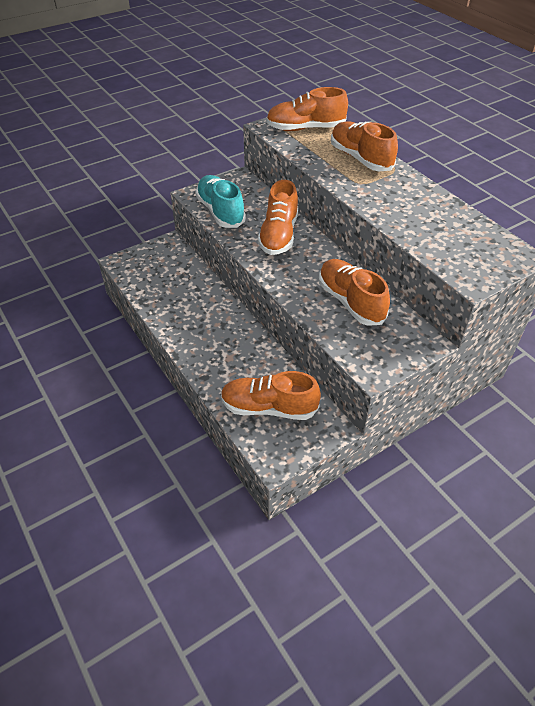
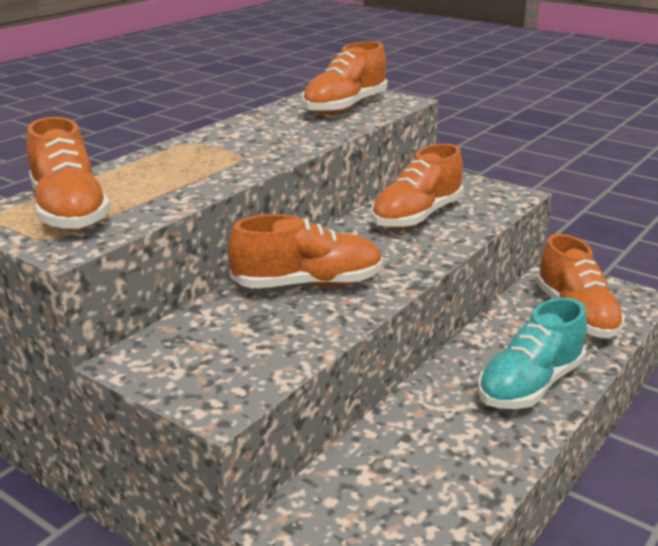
camera: 110 degrees left, 20 degrees down
(220, 212) = (270, 354): turquoise shoe -> turquoise shoe (530, 385)
(360, 158) = (168, 163): orange shoe -> orange shoe (345, 107)

